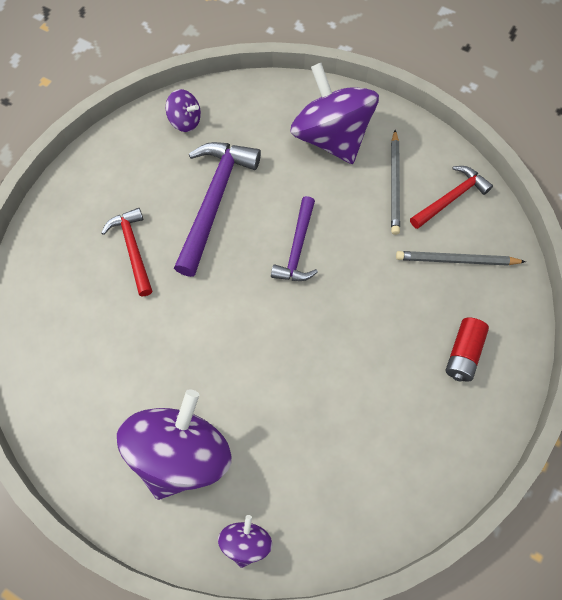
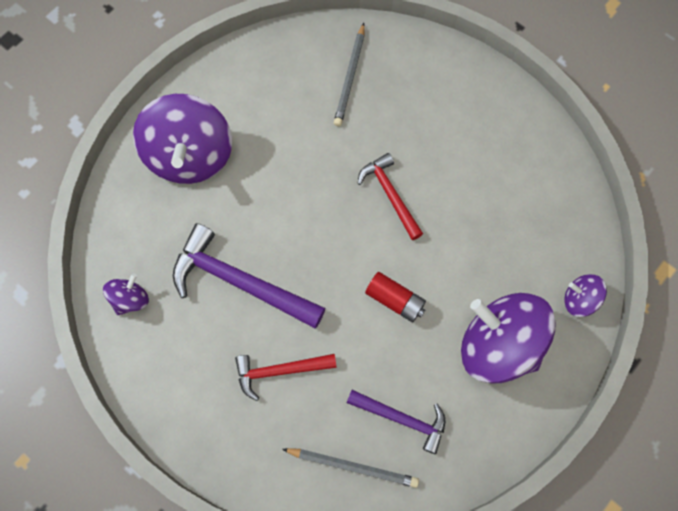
camera: 80 degrees left, 5 degrees up
(297, 248) = (310, 211): purple hammer -> purple hammer (402, 419)
(331, 137) = (190, 156): purple spinning top -> purple spinning top turned 75 degrees counterclockwise
(395, 184) = (258, 110): grey pencil -> grey pencil (353, 466)
(451, 198) = (285, 65): red hammer -> red hammer (390, 195)
(463, 354) = (439, 94): red battery -> red battery (395, 300)

